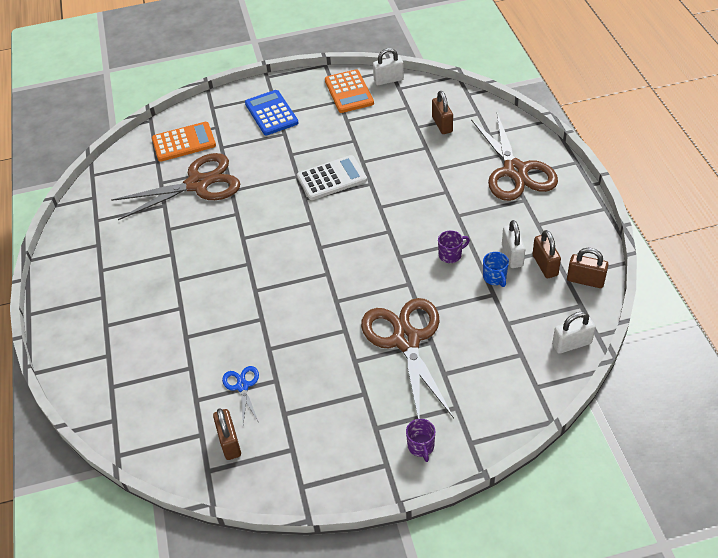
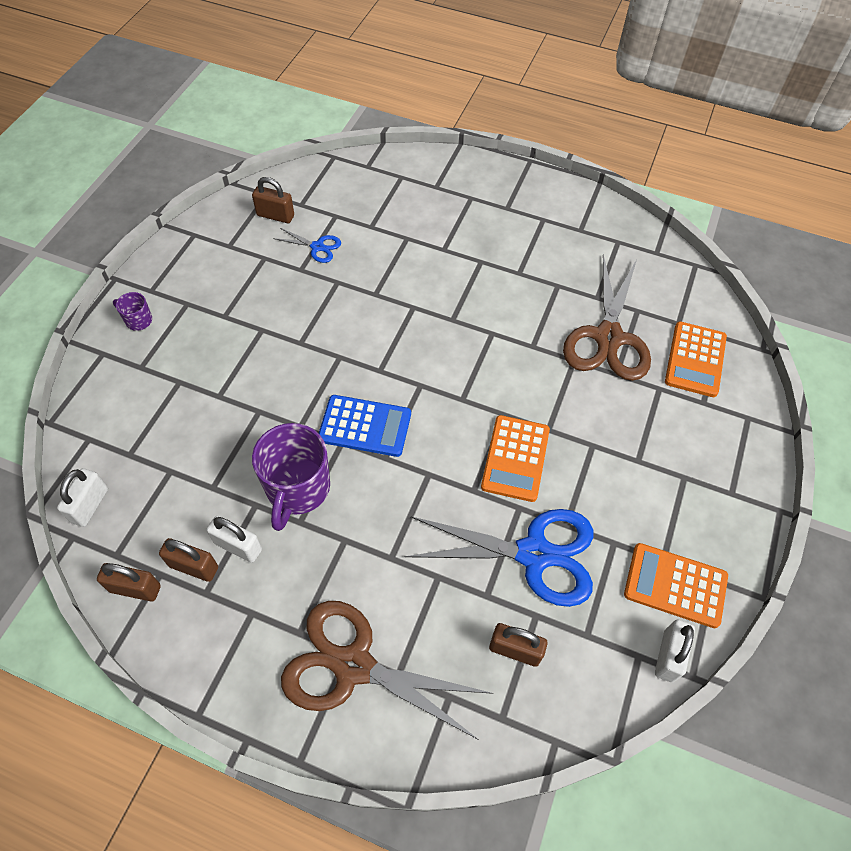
camera: 120 degrees right, 10 degrees up
(271, 113) = (691, 470): blue calculator -> blue calculator (365, 426)
(331, 178) = (515, 458): white calculator -> orange calculator
(384, 143) = (534, 554): none -> blue scissors
(406, 340) = (241, 379): brown scissors -> none
(451, 255) = (297, 489): purple mug -> purple mug, size x2.14
(495, 277) = (229, 505): blue mug -> none
(585, 280) = (135, 588): brown padlock -> brown padlock turned 45 degrees clockwise

